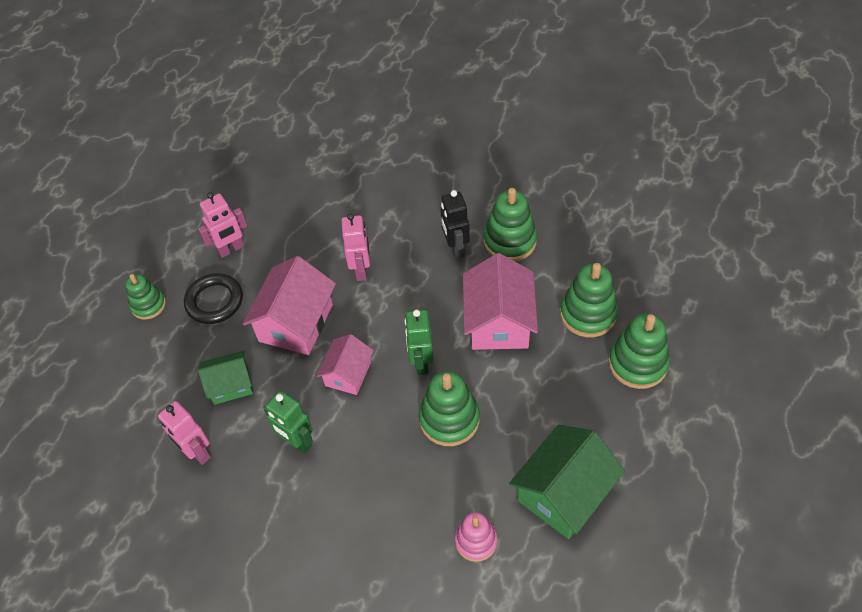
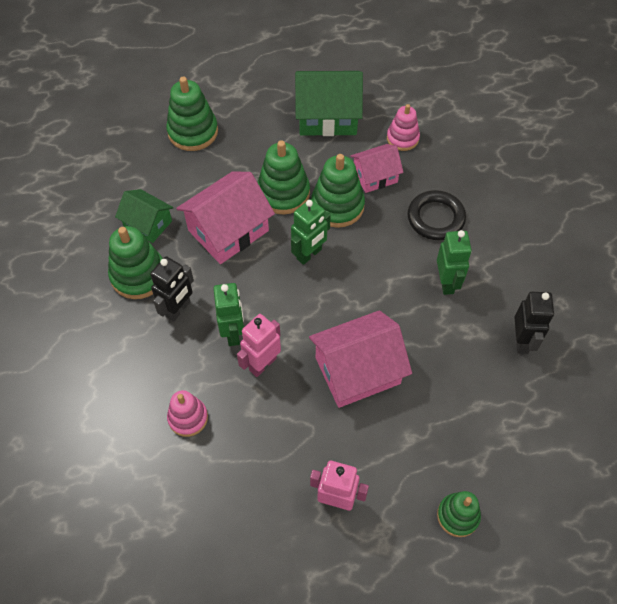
camera: 135 degrees left, 5 degrees up
(197, 452) = (522, 341): pink robot -> black robot
(214, 301) = (400, 458): black ring -> black ring (435, 218)
(230, 385) = (453, 368): green house -> green house (148, 224)
(348, 374) = (364, 294): pink house -> pink house (375, 176)
(367, 207) = (188, 418): none -> pink stacking toy
(403, 268) = (233, 333): none -> green robot
(588, 314) = (172, 181): green stacking toy -> green stacking toy (283, 193)

